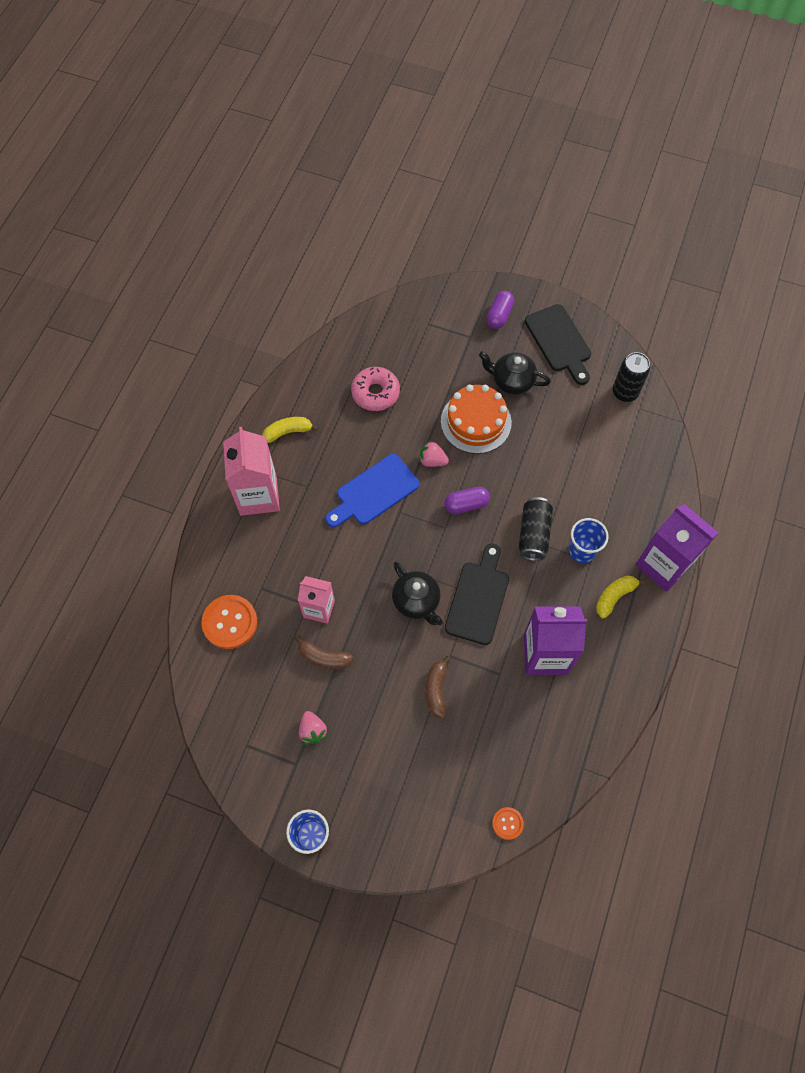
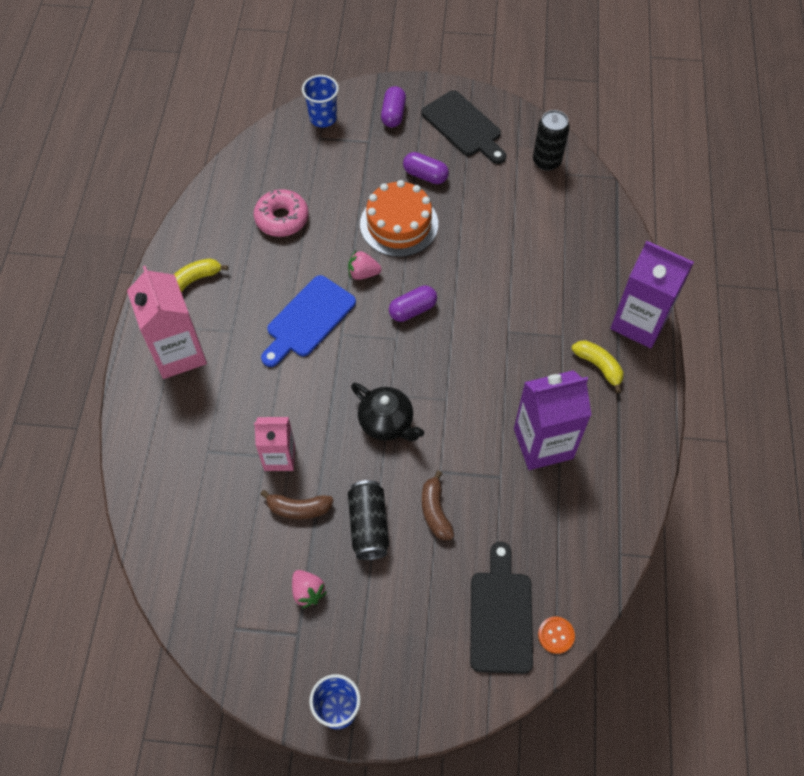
camera: 15 degrees left, 5 degrees down
(230, 622) = (180, 497): orange button -> none
(478, 598) = (454, 403): black cutting board -> black cutting board (501, 615)
(512, 381) = (425, 175): black teapot -> purple capsule
(533, 534) = (494, 323): black can -> black can (368, 525)
(582, 551) = (550, 328): blue cup -> blue cup (323, 118)
(614, 597) = (598, 366): yellow banana -> yellow banana turned 105 degrees clockwise

